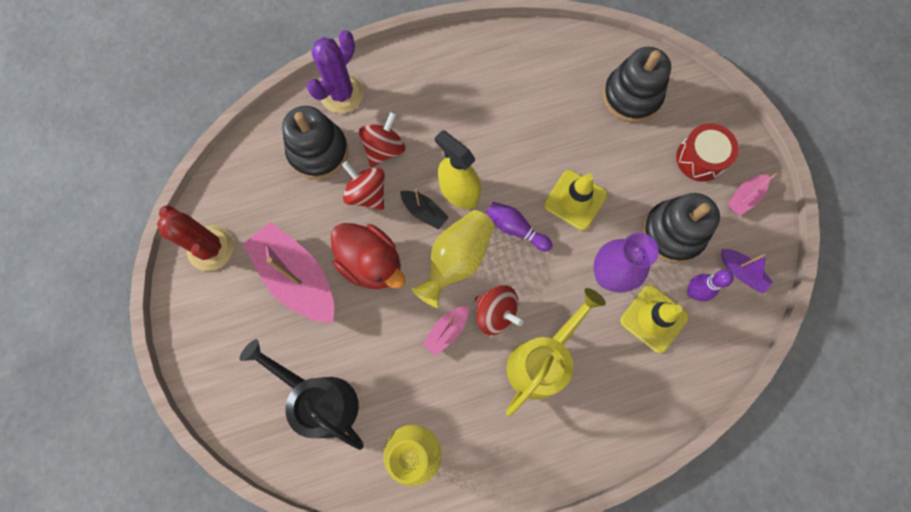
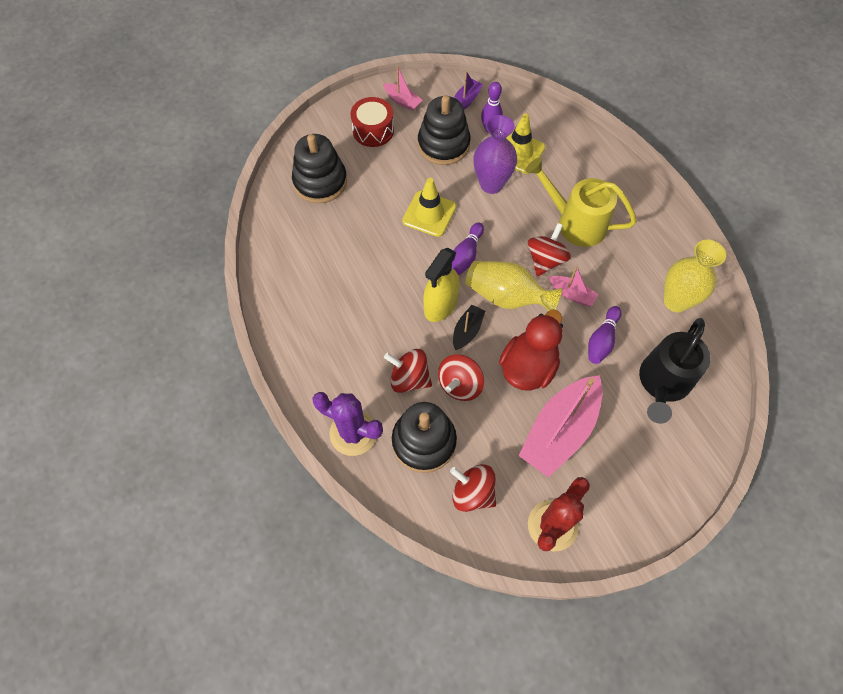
camera: 100 degrees left, 10 degrees down
(260, 185) = (472, 493): none -> red spinning top
(385, 348) = (602, 340): none -> purple bowling pin

